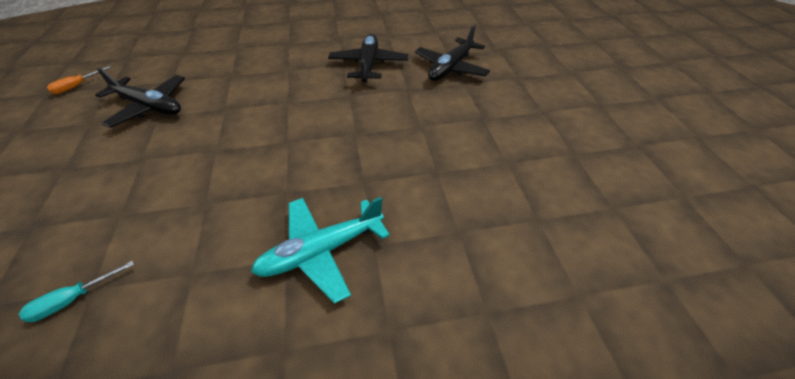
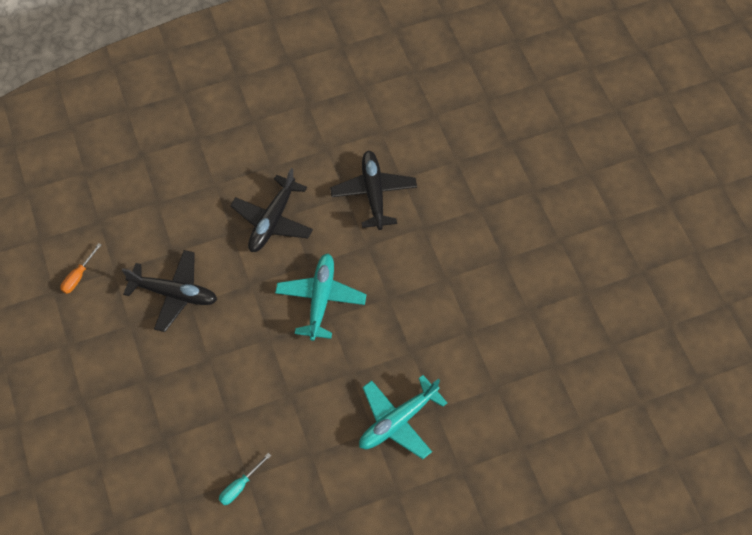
camera: 10 degrees left, 15 degrees up
(286, 126) = (321, 299): none -> turquoise plane
(450, 68) = (462, 185): black plane -> black plane (272, 221)

